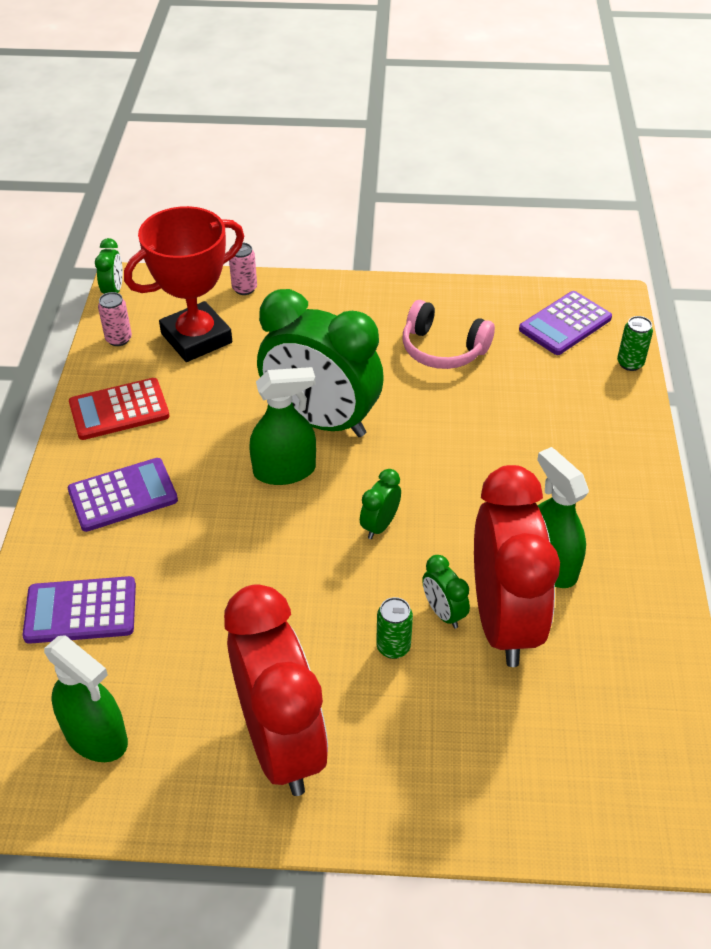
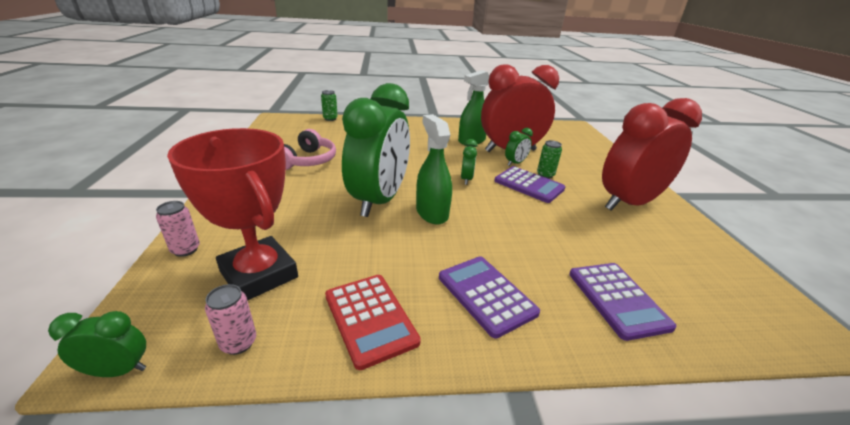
camera: 100 degrees left, 15 degrees down
(96, 736) = (699, 272): green spray bottle -> none
(380, 525) = (466, 179): green clock -> green clock turned 105 degrees counterclockwise
(565, 324) = (293, 129): purple calculator -> purple calculator (529, 185)

